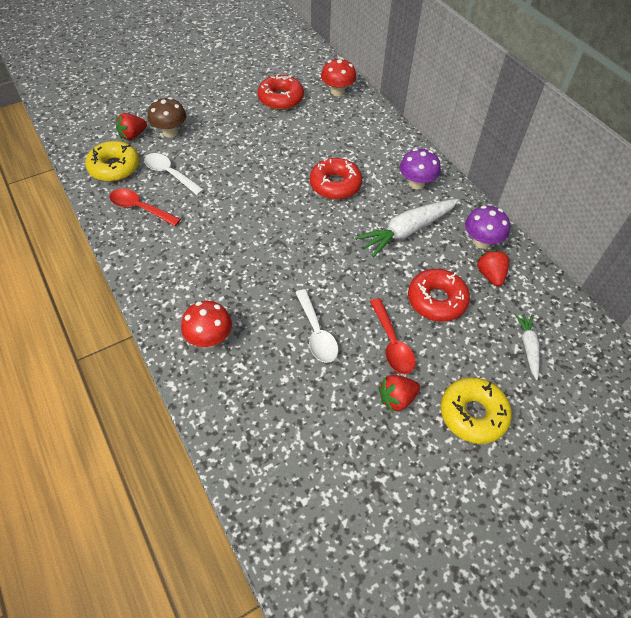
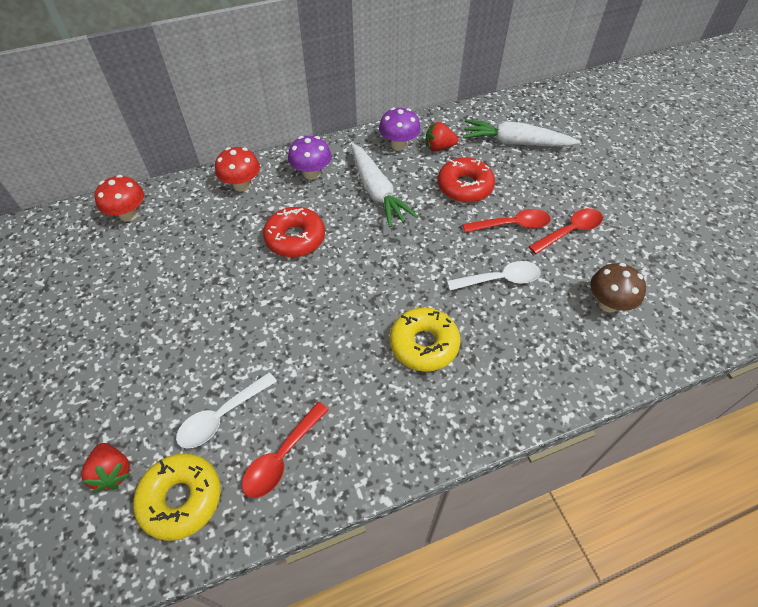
camera: 80 degrees left, 0 degrees up
(170, 132) = (127, 415): brown mushroom -> brown mushroom (608, 303)
(209, 338) = (506, 376): red mushroom -> red mushroom (242, 185)
(281, 99) = (114, 273): red donut -> none
(396, 399) = (570, 231): red strawberry -> red spoon
(473, 414) = (580, 187): yellow donut -> yellow donut (424, 344)
(528, 347) = (515, 143): white carrot -> white carrot, size x1.80

